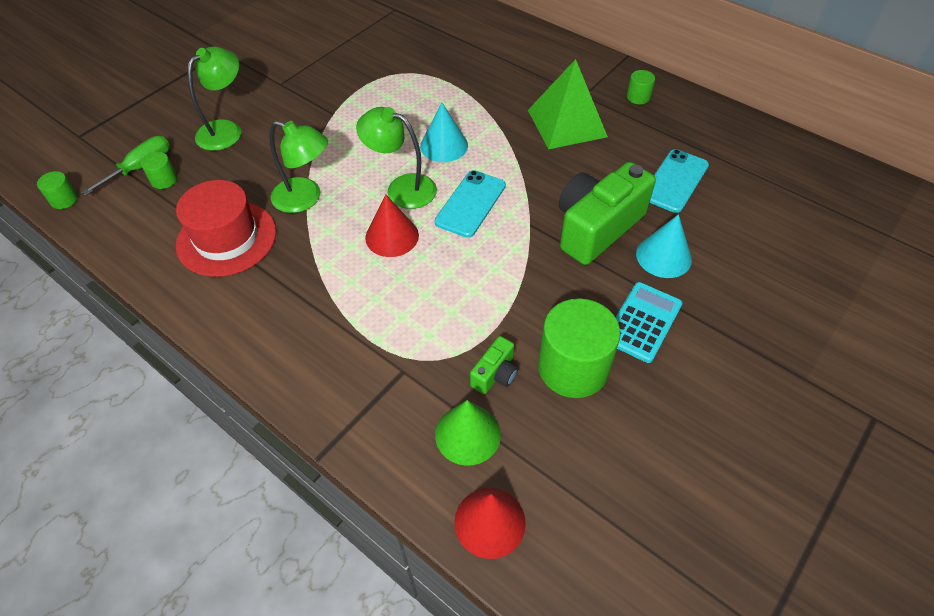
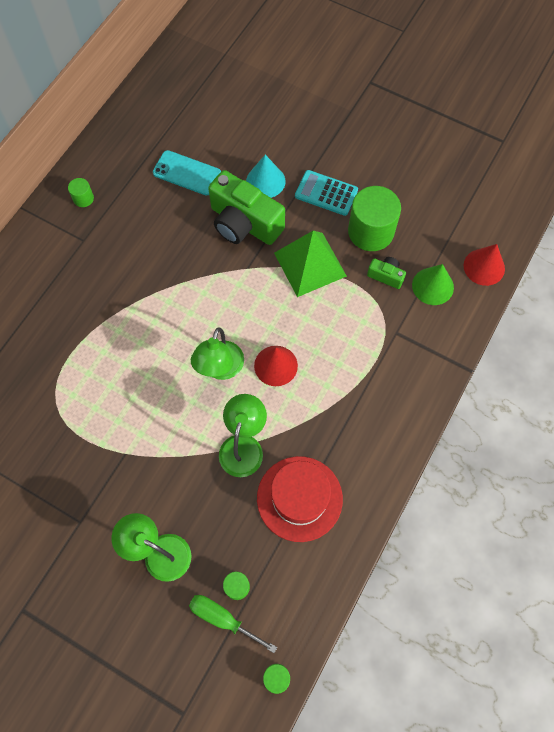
camera: 100 degrees left, 15 degrees up
(444, 145) = (162, 345): turquoise cone -> none
(470, 204) = (231, 313): turquoise phone -> none
(567, 123) = (123, 251): green pyramid -> green pyramid (310, 264)

